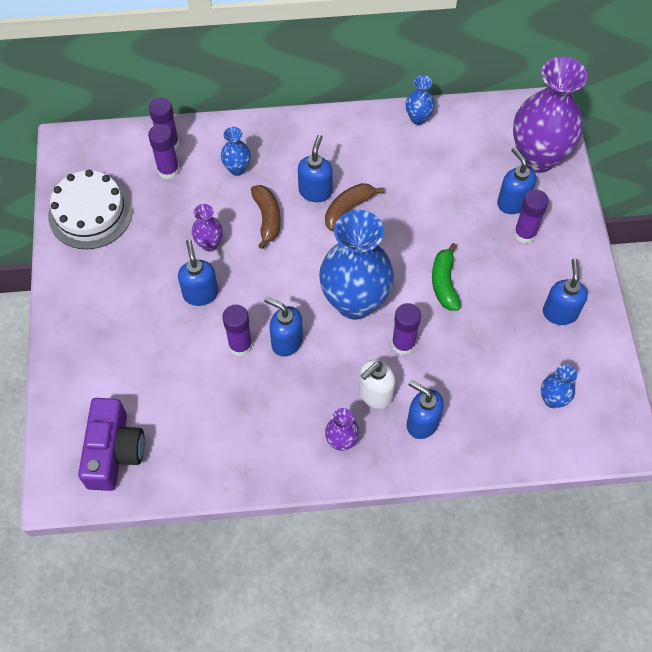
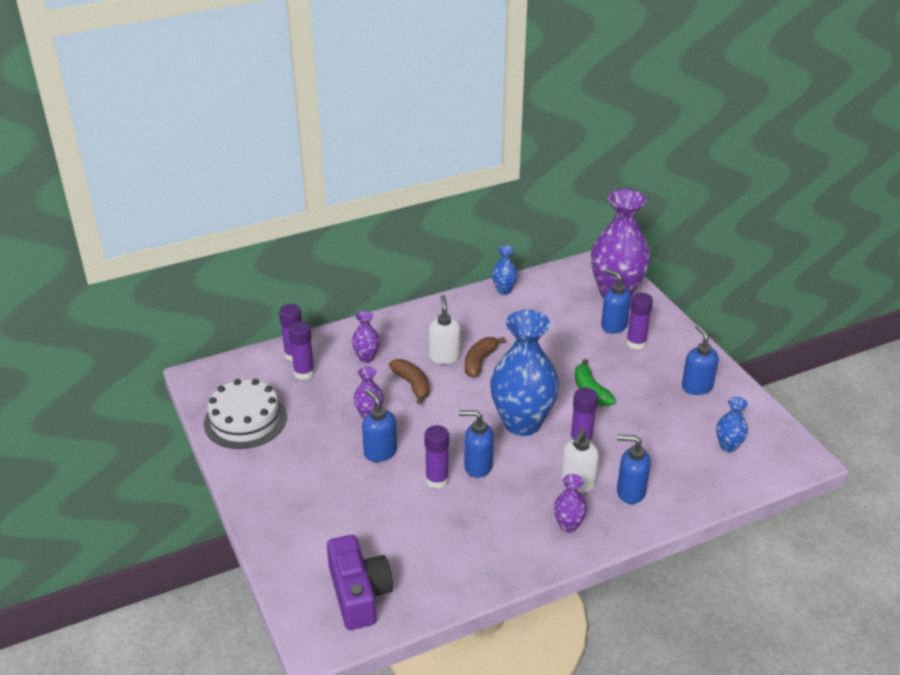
camera: 20 degrees left, 25 degrees down
(237, 169) = (366, 357): blue vase -> purple vase
(315, 191) = (444, 356): blue soap dispenser -> white soap dispenser

